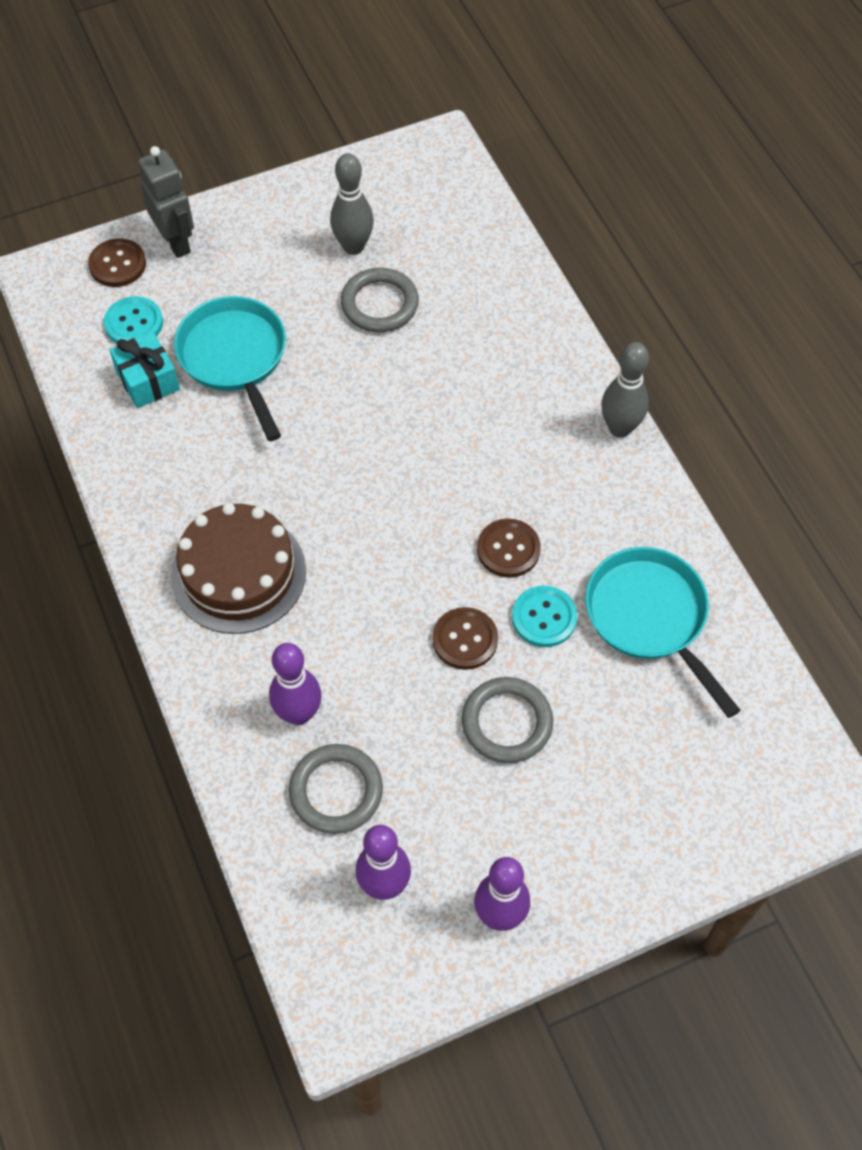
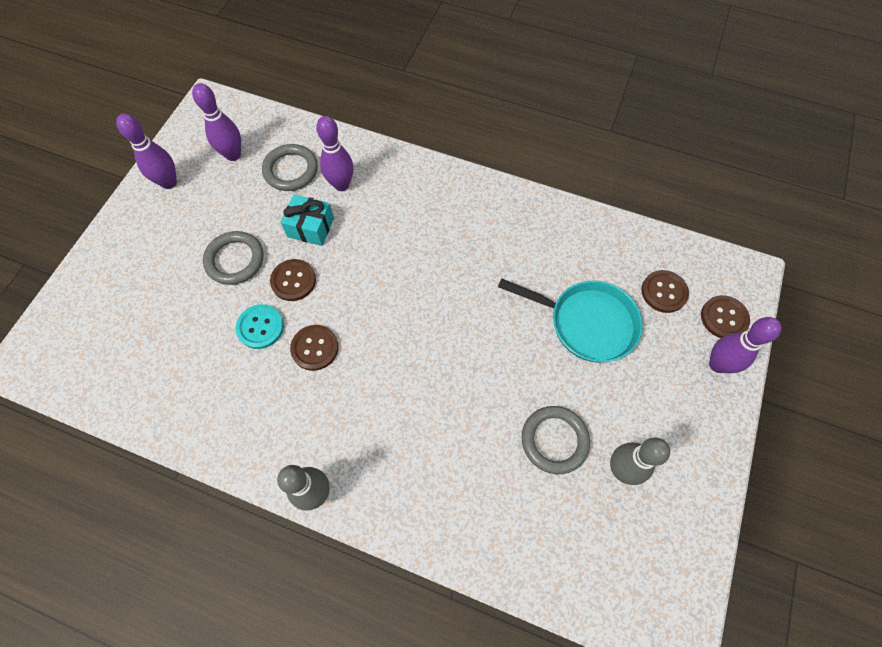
camera: 135 degrees right, 5 degrees up
(134, 323) = (664, 292): turquoise button -> brown button
(148, 380) = (611, 268): turquoise gift -> turquoise gift (310, 227)
(176, 242) = (717, 364): grey robot -> purple bowling pin
(238, 573) = (441, 217): brown cake -> none
(650, 617) = (198, 378): turquoise pan -> none

